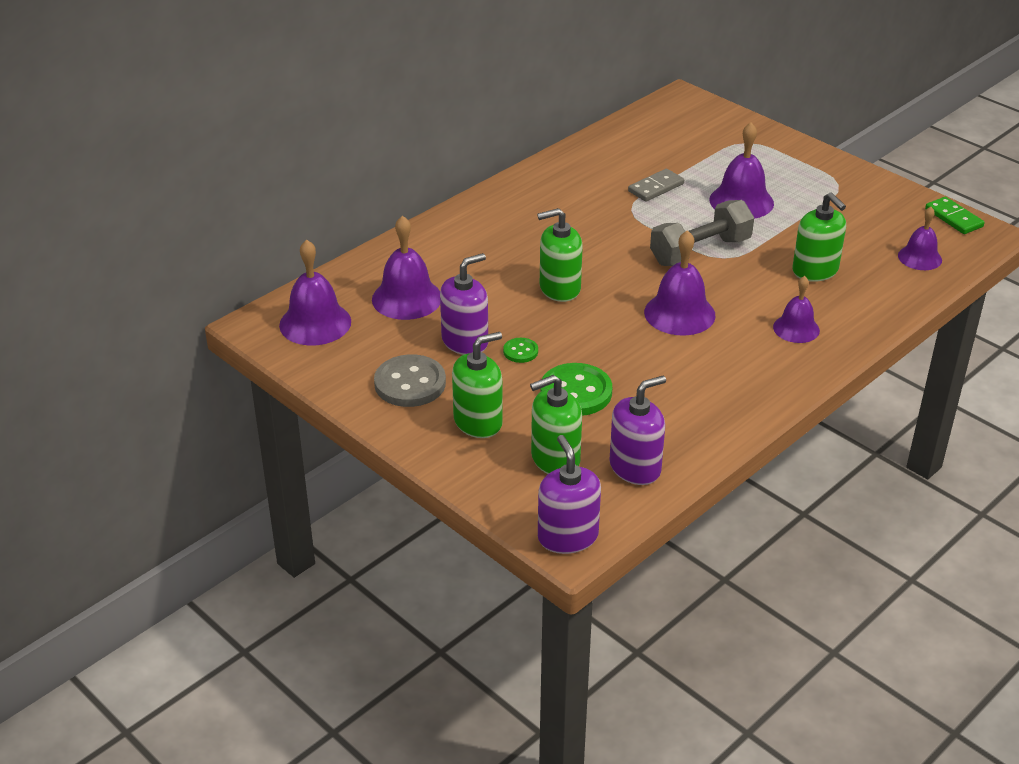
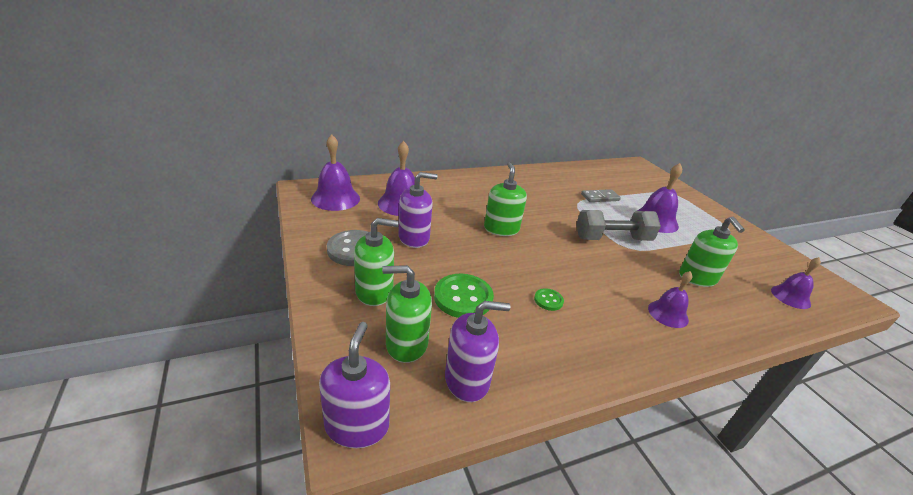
camera: 20 degrees right, 5 degrees down
(520, 351) = (445, 256): green button -> green button (548, 300)
(559, 288) = (501, 229): green soap dispenser -> green soap dispenser turned 75 degrees clockwise
(679, 313) = (577, 271): purple bell -> none
(954, 218) = (823, 278): green domino -> none

